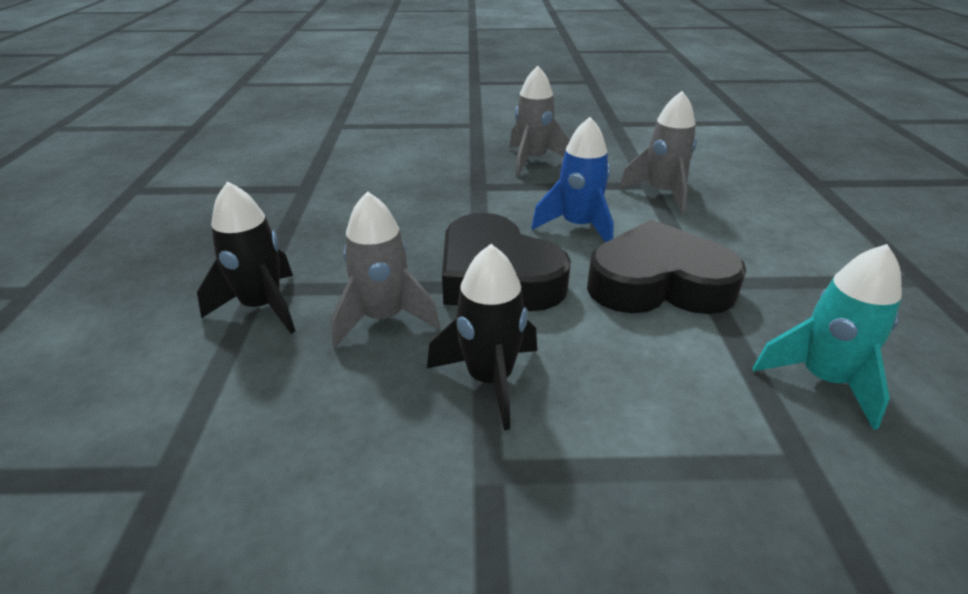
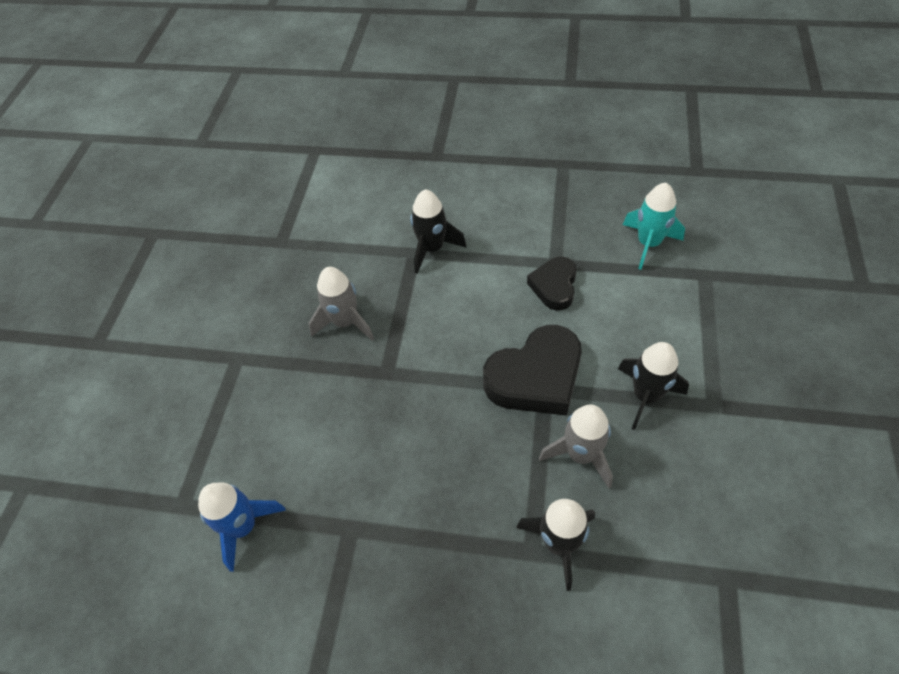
camera: 75 degrees left, 20 degrees up
(577, 227) = (473, 314): blue rocket -> blue rocket (243, 527)
(658, 283) = (554, 286): black heart -> black heart, size x0.60
(662, 193) = (432, 249): grey rocket -> black rocket

